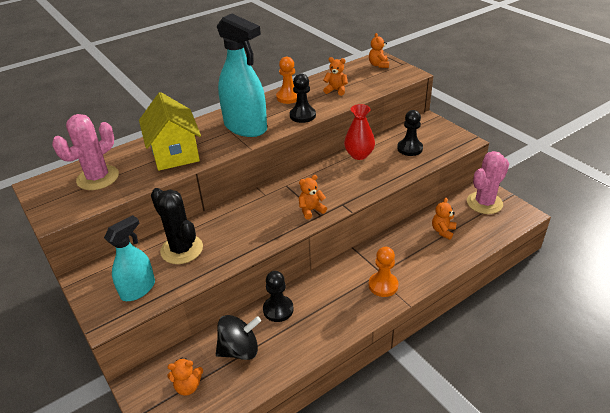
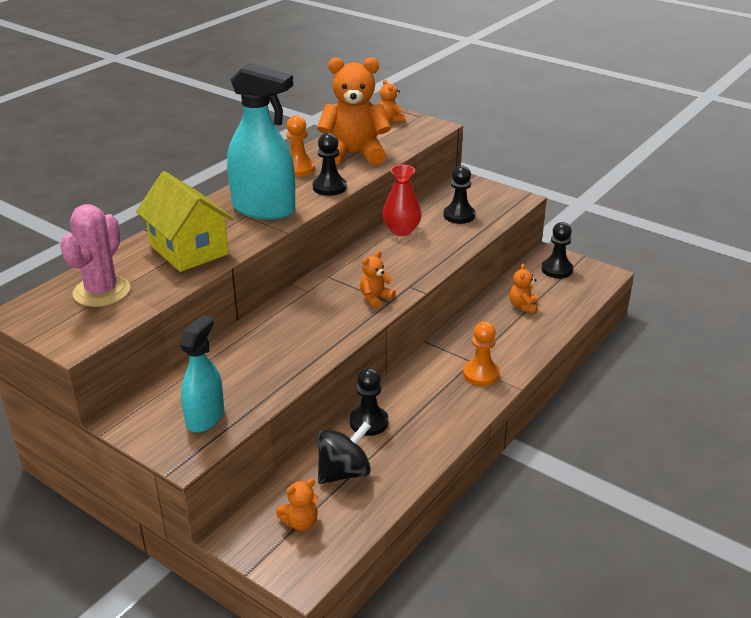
camera: 20 degrees left, 5 degrees down
(182, 249) = (235, 366): black cactus -> none
(336, 90) = (354, 154): orange teddy bear -> orange teddy bear, size x2.21
(484, 203) = (557, 270): pink cactus -> black pawn

